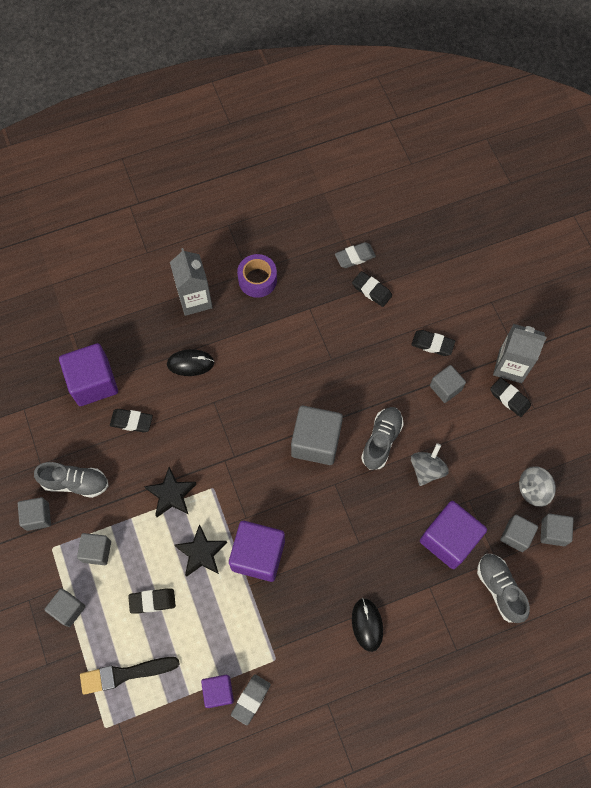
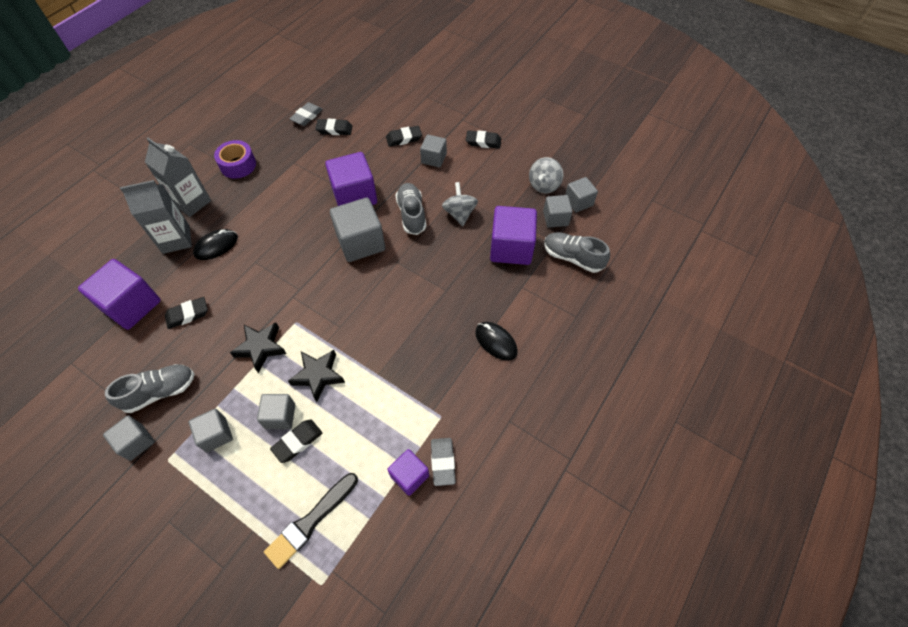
camera: 35 degrees left, 10 degrees down
(68, 609) = (216, 502): grey cube -> grey cube (280, 416)
(258, 555) = (369, 347): purple cube -> purple cube (354, 196)
(510, 366) = (468, 124): grey carton -> grey carton (176, 239)

